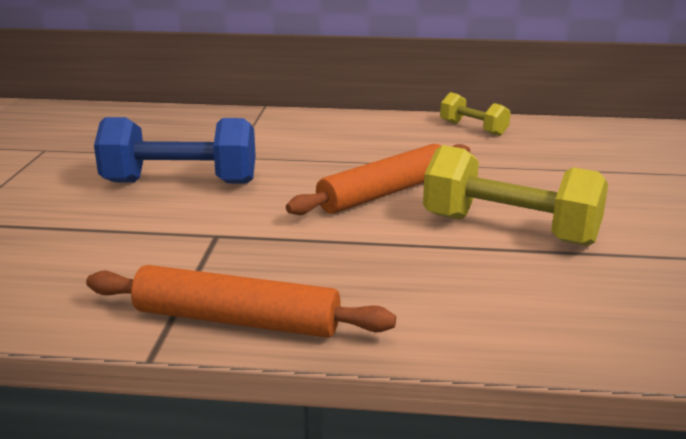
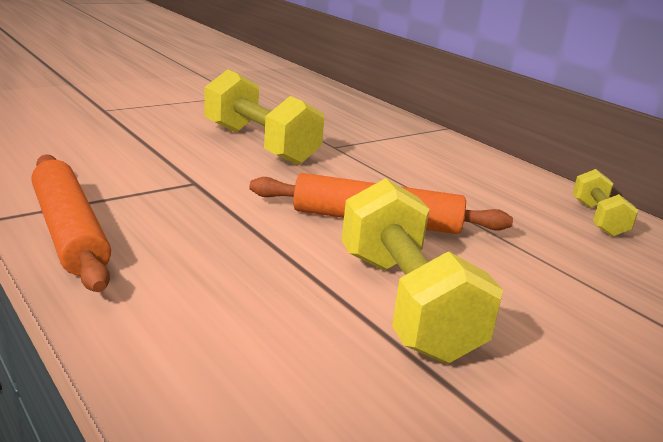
camera: 45 degrees right, 0 degrees up
(180, 182) = (260, 145): blue dumbbell -> yellow dumbbell

